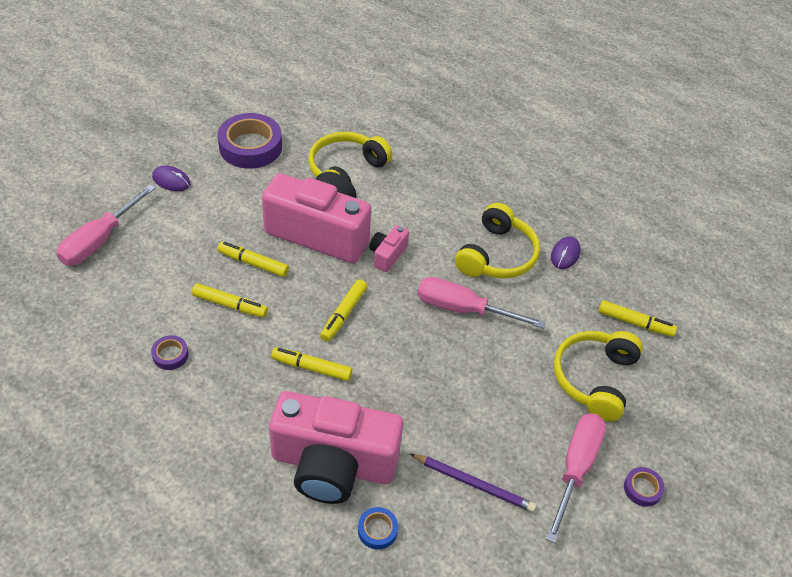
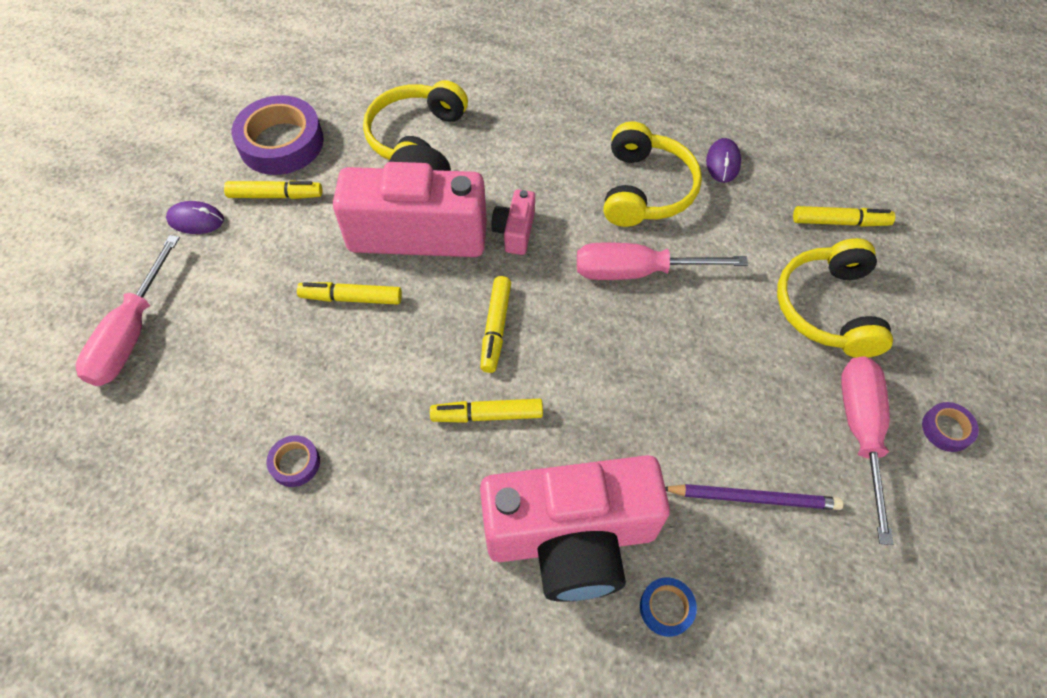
camera: 15 degrees left, 10 degrees up
(230, 305) = (345, 366): yellow marker -> yellow marker (276, 196)

